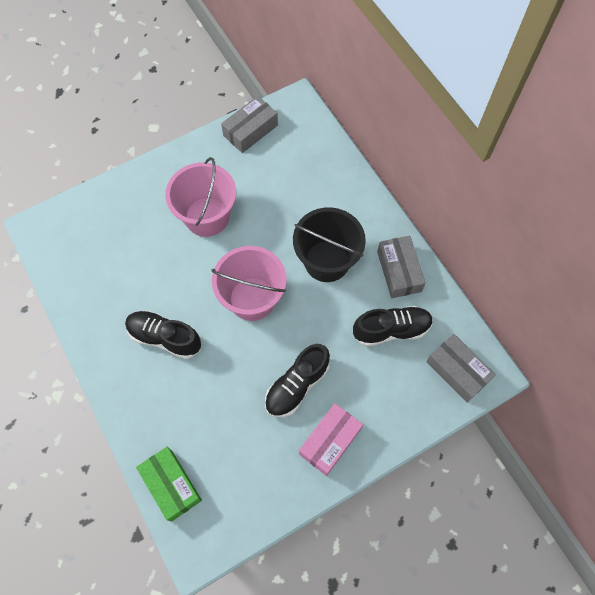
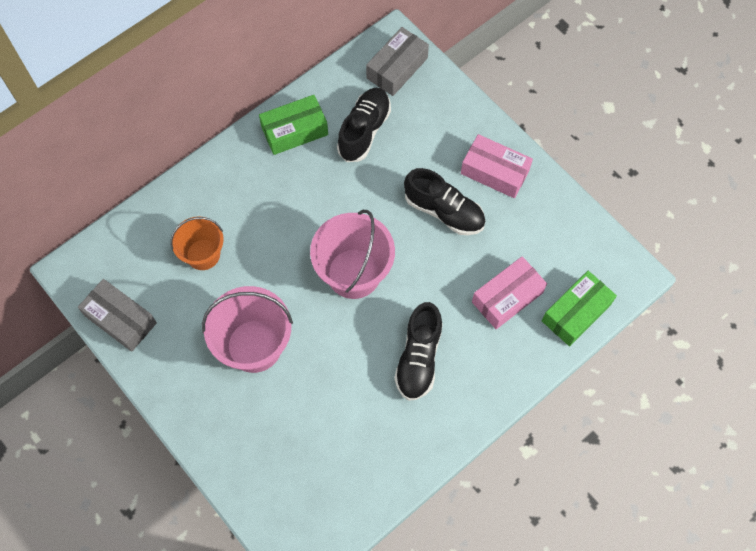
camera: 100 degrees left, 0 degrees up
(201, 424) = (507, 297): none -> pink box
(293, 189) = (203, 254): none -> orange bucket
(327, 261) = (293, 204): black bucket -> none
(391, 330) = (364, 131): black shoe -> black shoe turned 45 degrees clockwise
(399, 271) = (294, 131): grey box -> green box

